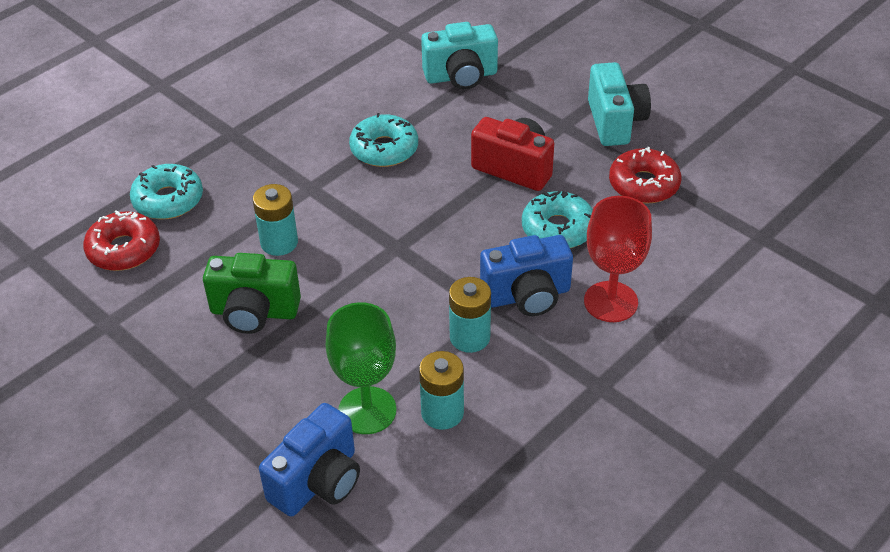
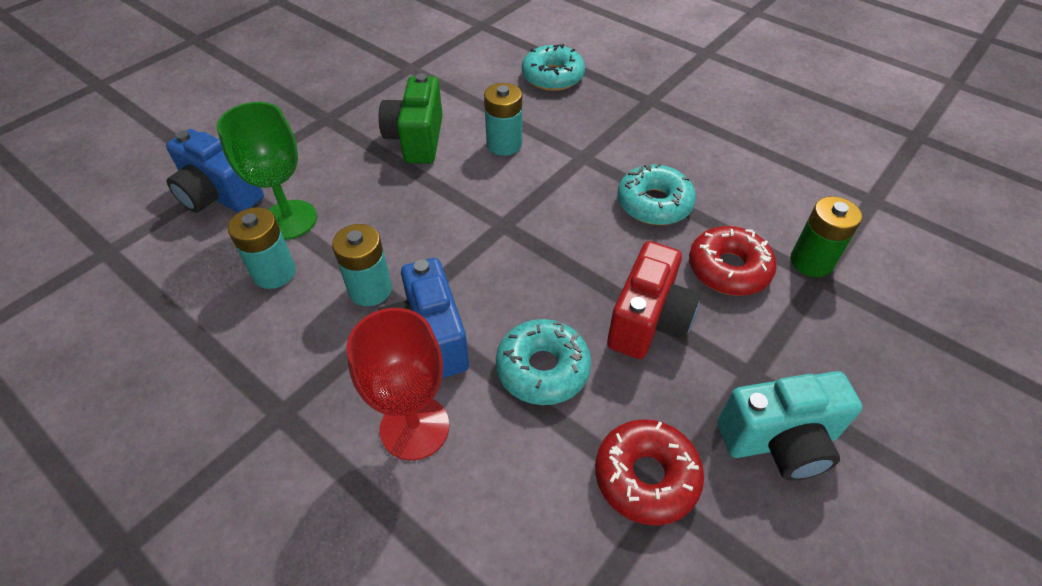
camera: 85 degrees right, 5 degrees up
(124, 249) = (491, 63): red donut -> red donut (728, 269)
(461, 76) = (811, 261): turquoise camera -> green battery

